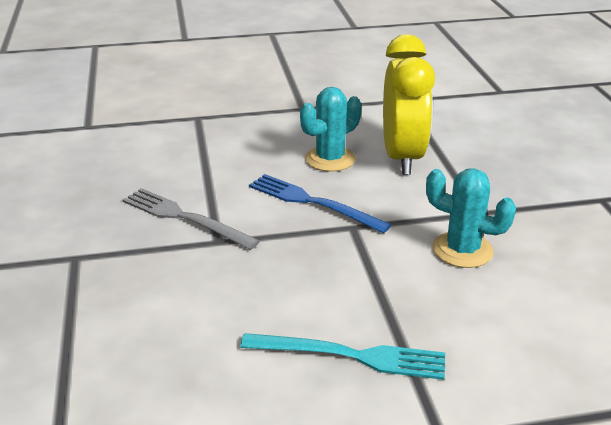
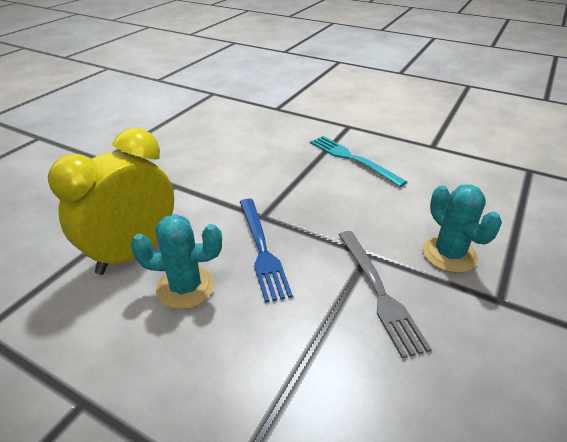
camera: 140 degrees left, 5 degrees up
(462, 250) = (225, 172): turquoise cactus -> turquoise cactus (449, 254)

